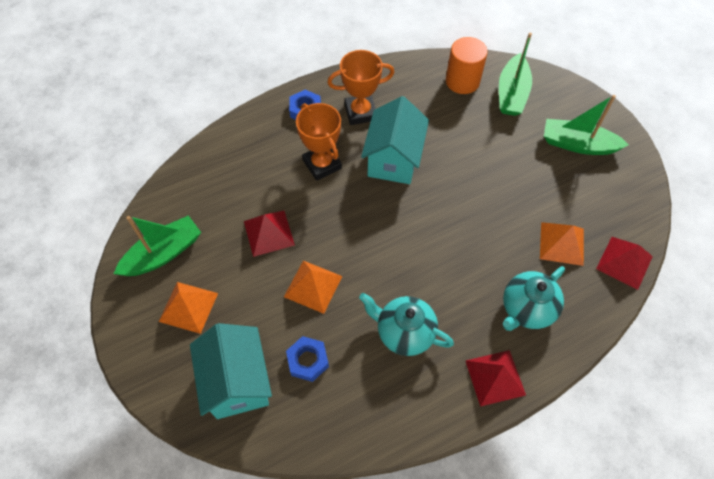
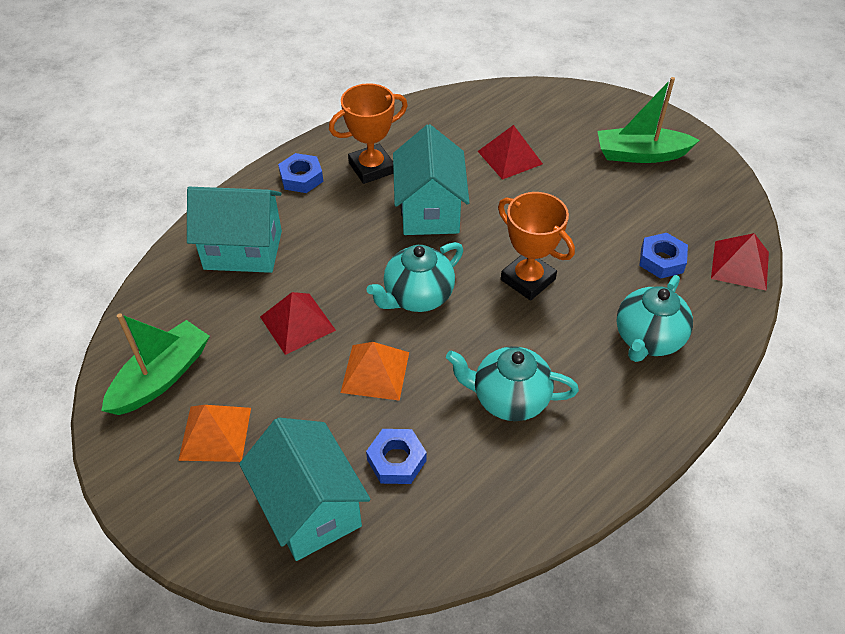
camera: 15 degrees left, 10 degrees down
(246, 163) = (243, 250): none -> turquoise house
(322, 164) = (342, 233): orange trophy -> orange trophy (528, 279)
(362, 231) = (417, 296): none -> turquoise teapot
(462, 81) = (484, 114): orange cylinder -> none
(495, 377) = (638, 423): red pyramid -> red pyramid (510, 157)
(512, 93) = (546, 116): green boat -> none
(561, 243) = (661, 260): orange pyramid -> blue nut

